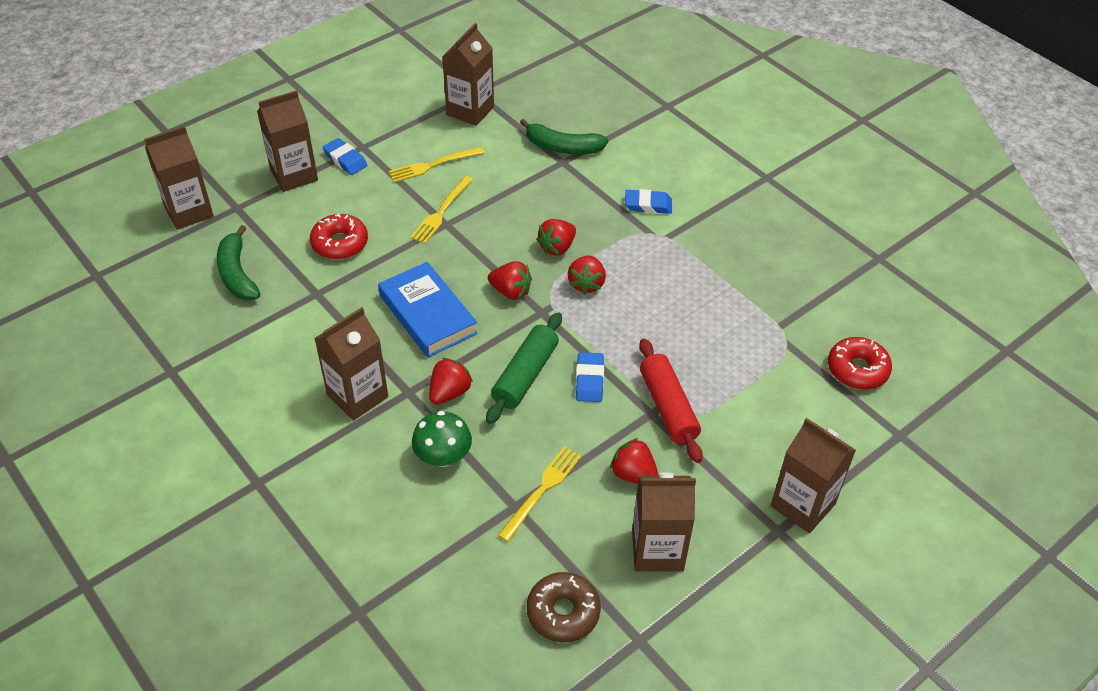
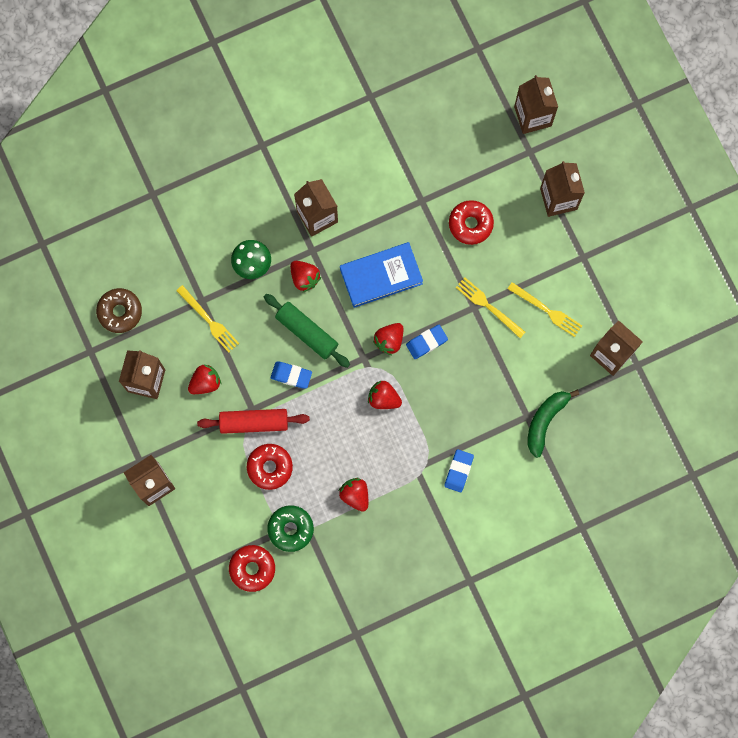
camera: 105 degrees right, 30 degrees up
(237, 274) = (455, 147): green banana -> none
(345, 160) = (569, 241): blue eraser -> blue eraser (426, 342)
(433, 165) = (546, 310): yellow fork -> yellow fork turned 135 degrees clockwise
(557, 247) = (427, 386): red strawberry -> red strawberry (355, 495)
(720, 378) = (270, 467): none -> red donut
(788, 341) = (290, 529): none -> green donut

